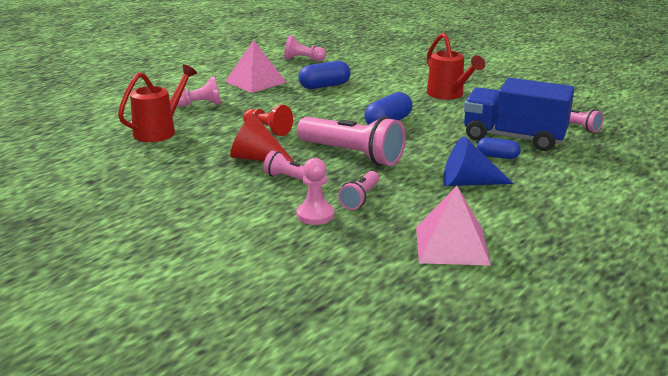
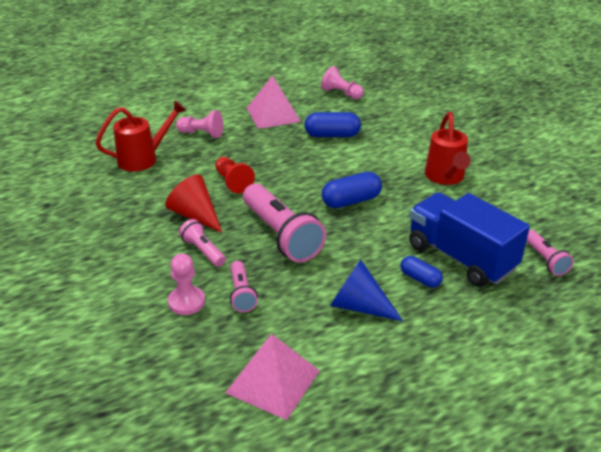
camera: 25 degrees right, 10 degrees up
(360, 198) = (241, 294): pink flashlight -> pink flashlight turned 60 degrees counterclockwise

